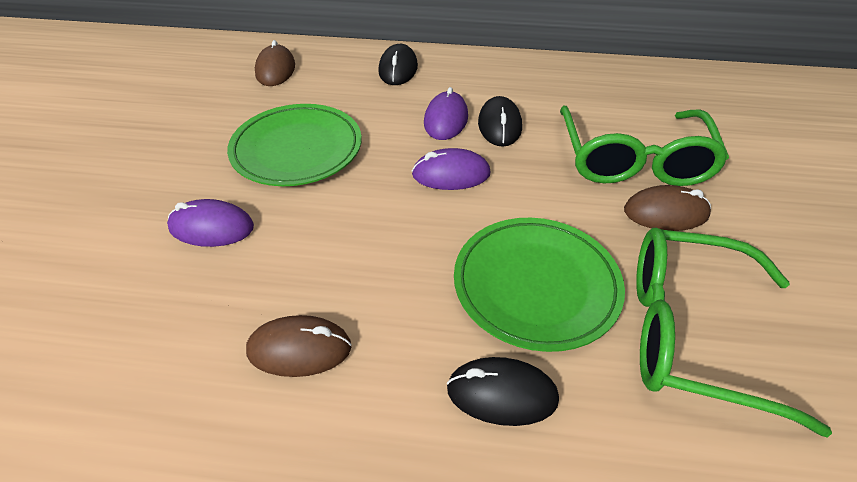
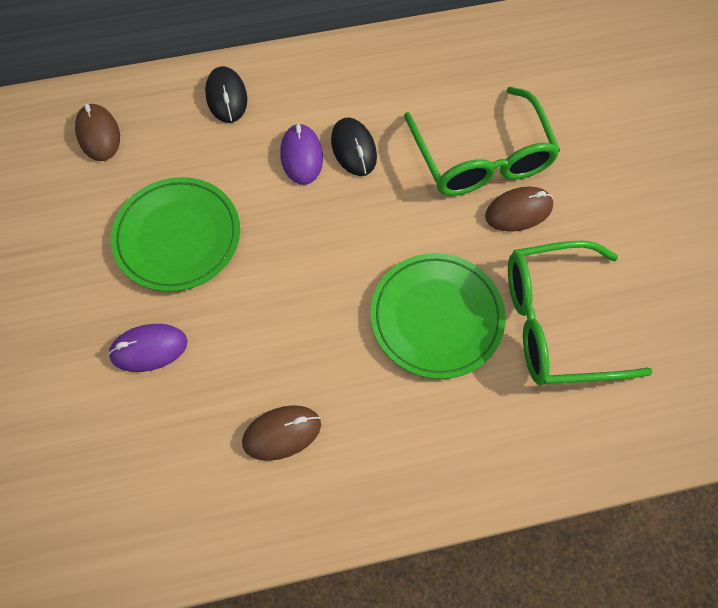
camera: 20 degrees left, 20 degrees up
(451, 174) = (331, 223): purple mouse -> none
(502, 394) = (439, 416): black mouse -> none

